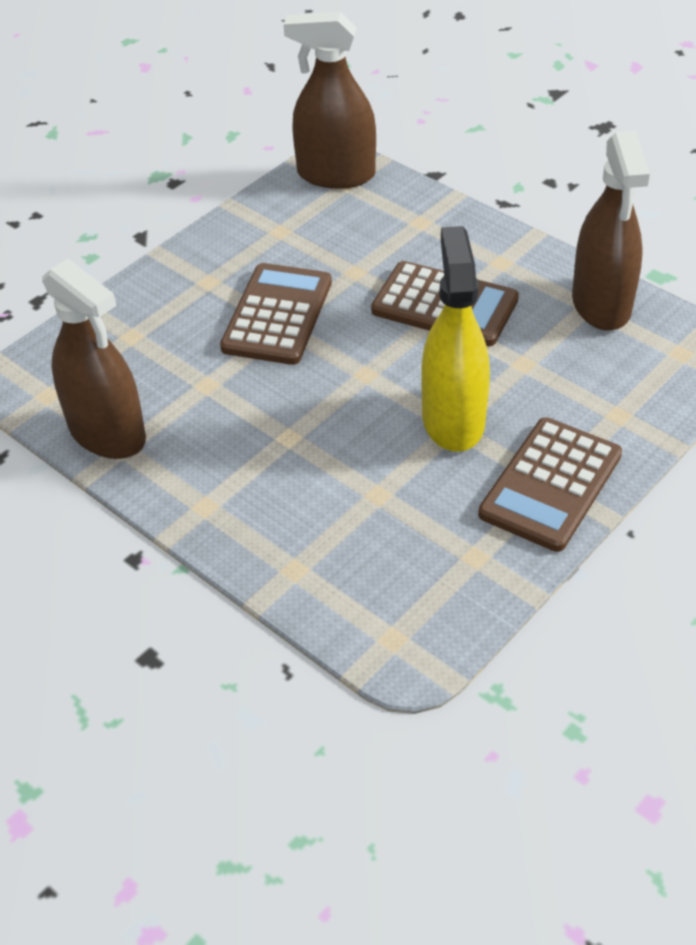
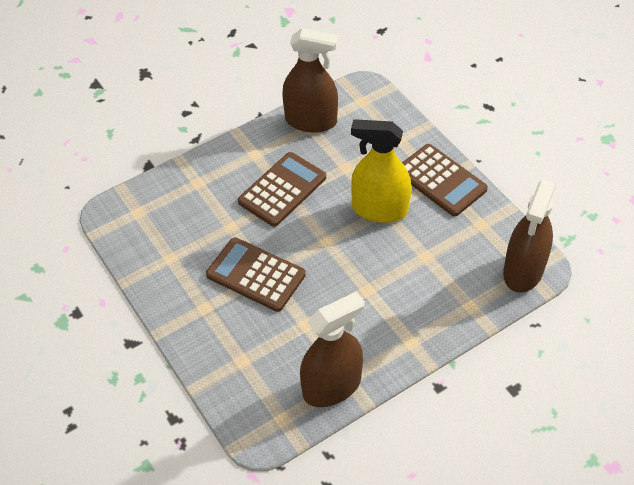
camera: 75 degrees left, 5 degrees up
(336, 175) = (124, 215): brown spray bottle -> brown spray bottle (523, 270)

